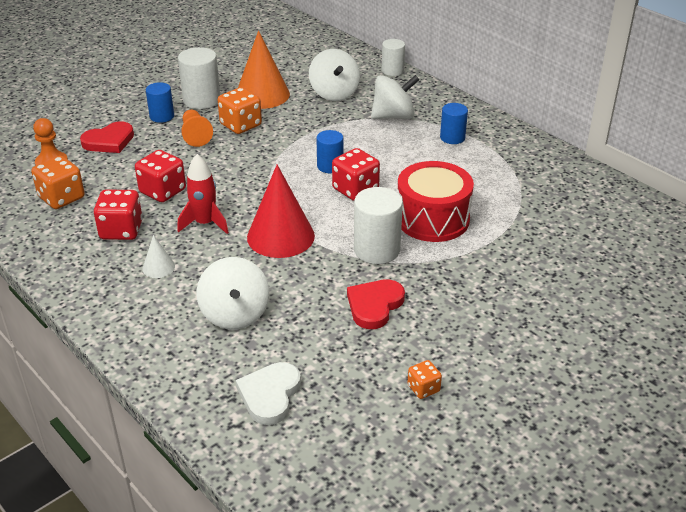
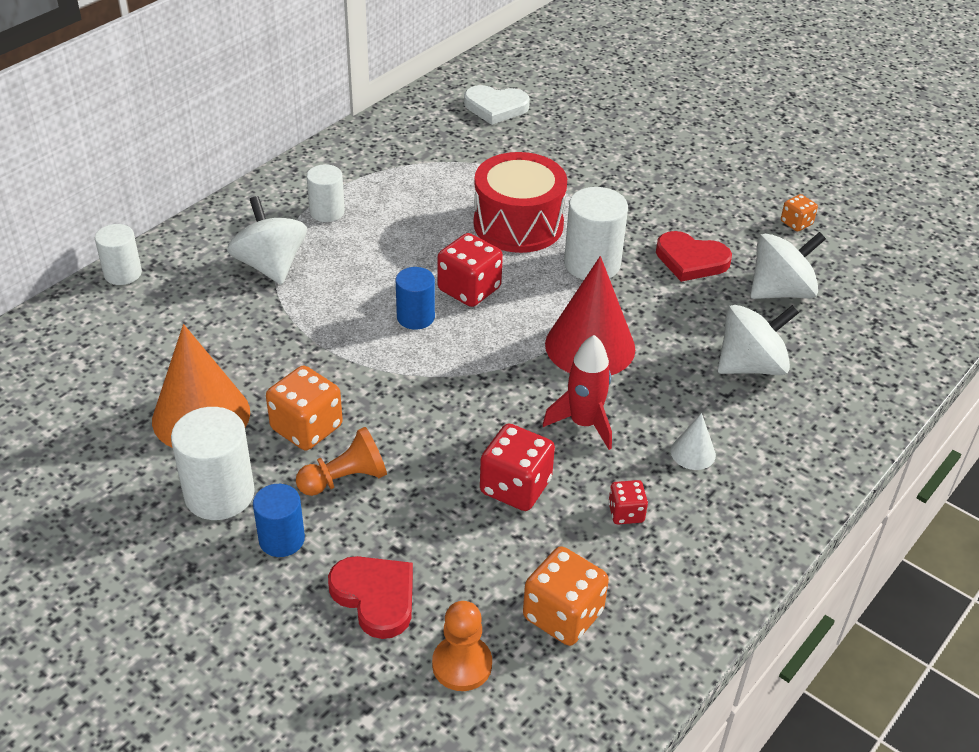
camera: 100 degrees left, 5 degrees up
(121, 230) = (626, 513): red dice -> red dice, size x0.55
(270, 395) = (858, 322): white heart -> white heart (495, 107)
(334, 93) = (198, 331): white spinning top -> white spinning top (780, 291)
(452, 138) = (327, 212): blue cylinder -> white cylinder

